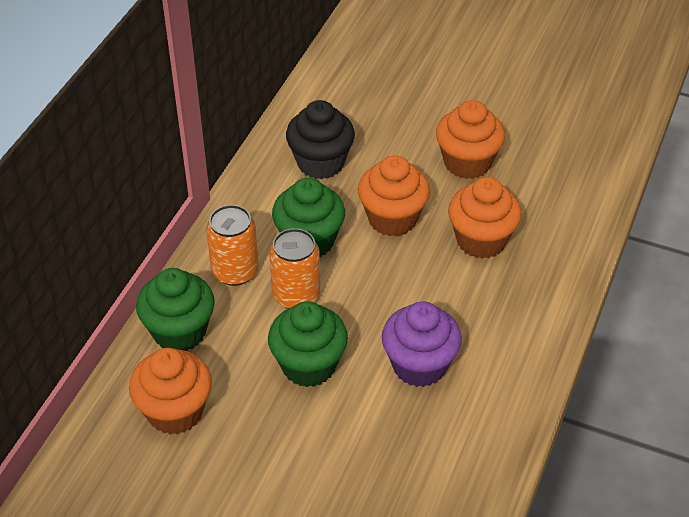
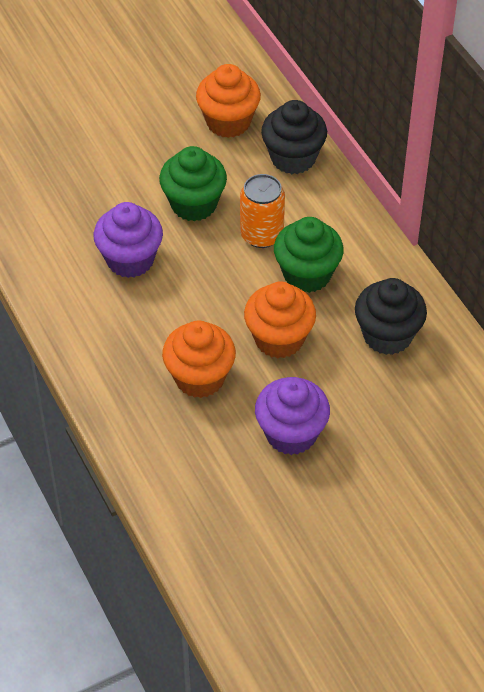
camera: 130 degrees right, 5 degrees up
(179, 332) = (293, 158): green cupcake -> black cupcake
(235, 271) = (319, 216): orange can -> none
(467, 163) = (291, 434): orange cupcake -> purple cupcake

